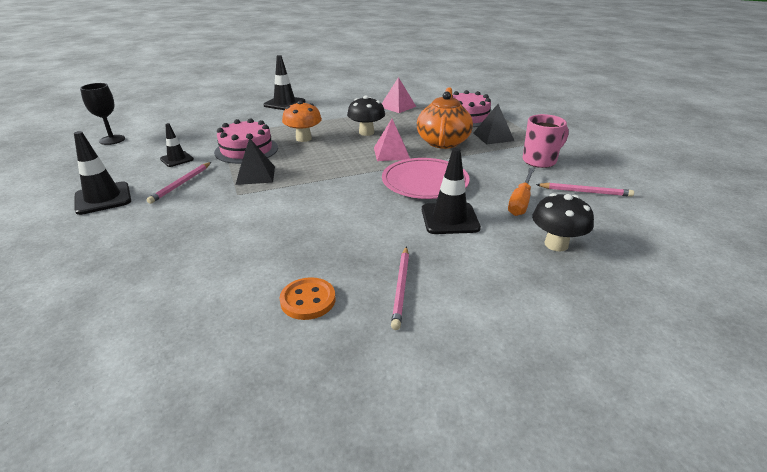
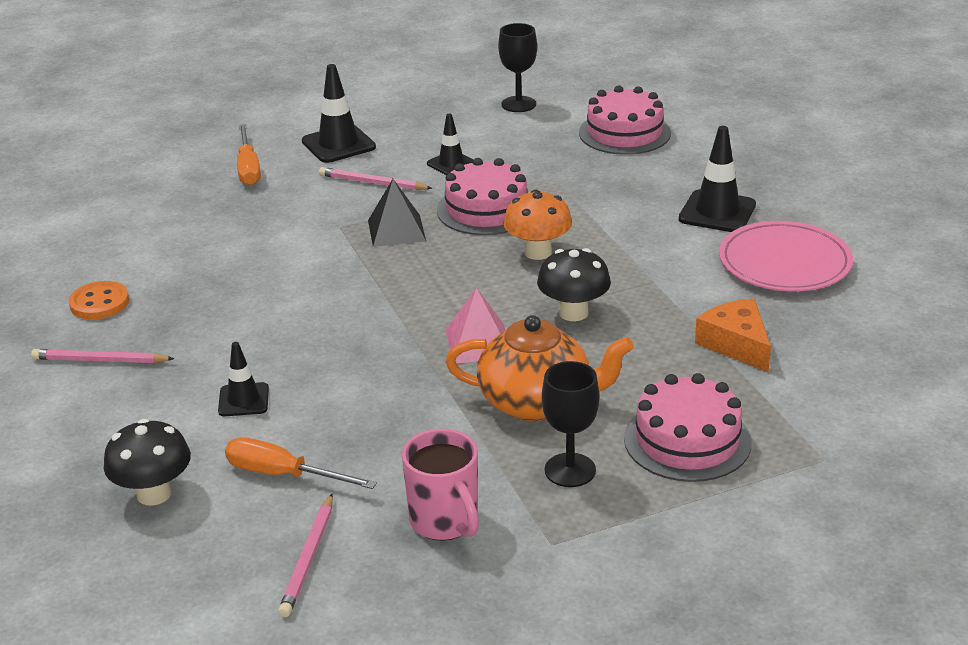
camera: 90 degrees right, 0 degrees up
(104, 238) = (248, 168): none -> orange screwdriver
(183, 116) = (624, 133): none -> pink cake
(397, 106) = (736, 344): pink pyramid -> orange cheese
(425, 182) = (362, 379): pink plate -> pink plate (784, 262)
(449, 219) = (243, 400): black traffic cone -> black traffic cone, size x0.62
(493, 136) = (570, 470): black pyramid -> black goblet

